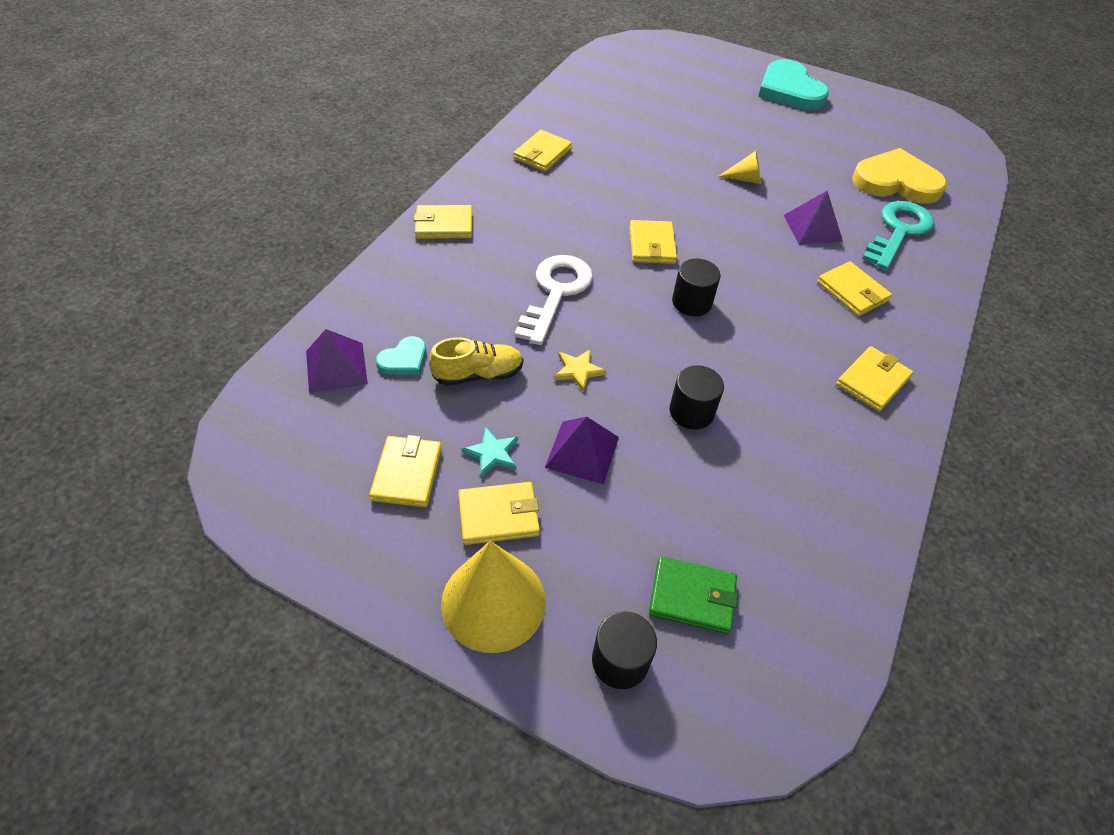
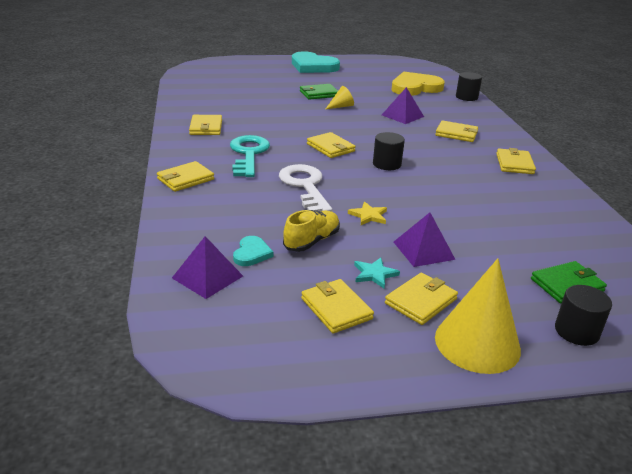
camera: 35 degrees left, 20 degrees down
(691, 412) = (453, 209): black cylinder -> black cylinder (466, 97)
(740, 146) = (319, 94): none -> green wallet
(898, 231) = (443, 105): turquoise key -> turquoise key (248, 154)

